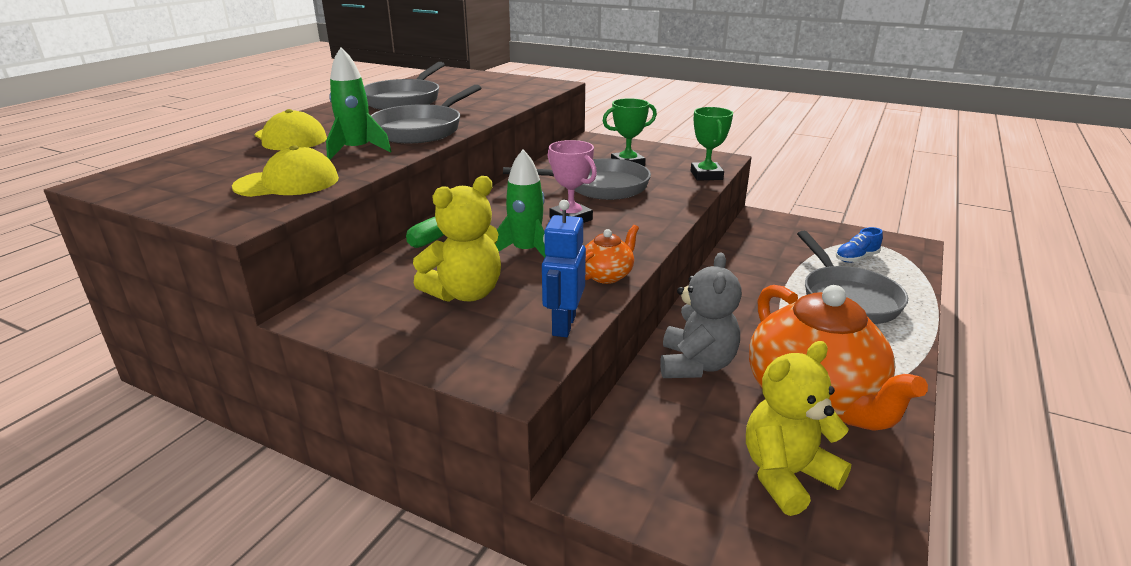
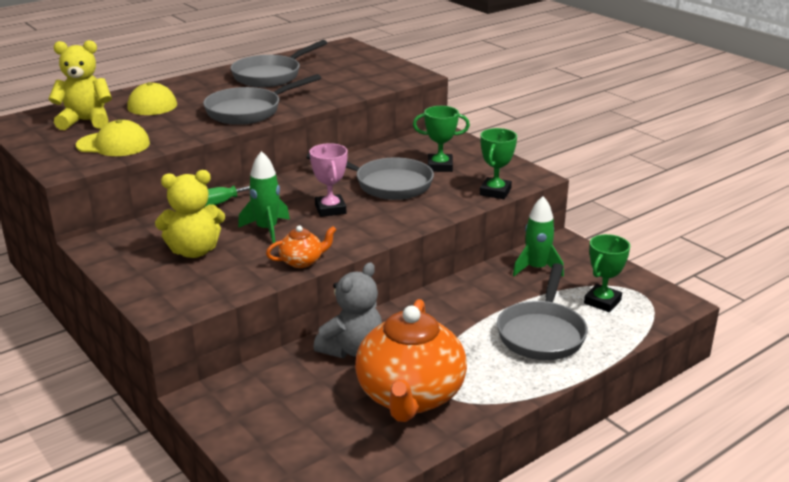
camera: 25 degrees right, 0 degrees up
(357, 151) = (183, 124): green rocket -> green rocket (536, 268)
(563, 325) = (232, 289): blue robot -> none
(786, 475) = (327, 435): yellow teddy bear -> yellow teddy bear (86, 121)
(856, 258) = (602, 302): blue shoe -> green trophy

